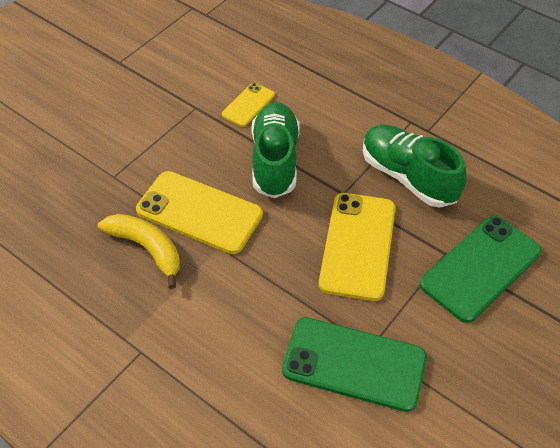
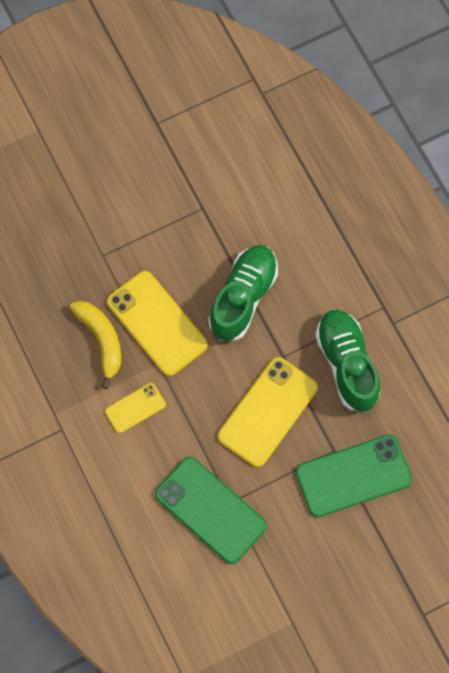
camera: 25 degrees right, 20 degrees up
(248, 105) = (249, 225): yellow phone -> yellow phone (135, 408)

